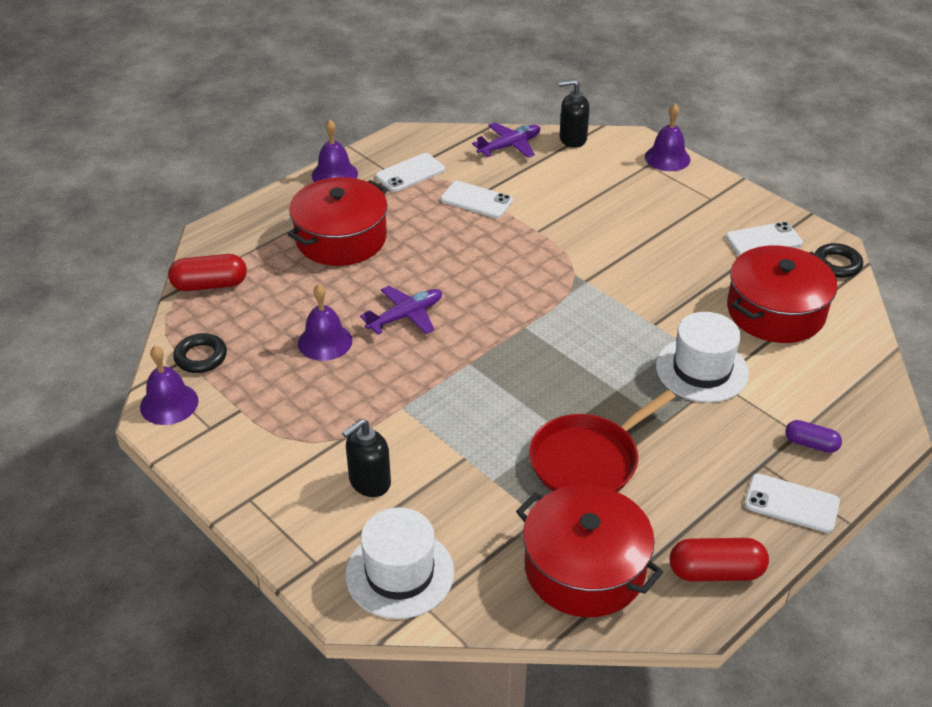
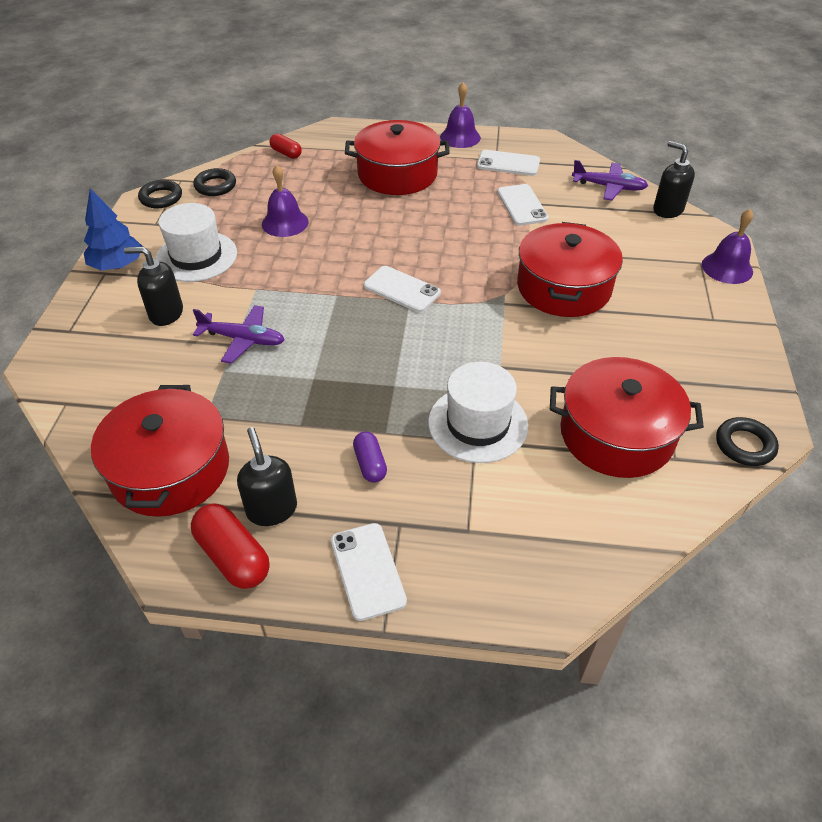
camera: 50 degrees right, 5 degrees up
(169, 403) = (161, 198): purple bell -> black ring
(210, 285) = (286, 153): red capsule -> red capsule, size x0.63
(248, 484) = (117, 265): none -> blue tree
(400, 573) = (88, 374): white hat -> white hat (196, 256)
(405, 316) = (351, 241): purple plane -> purple plane (242, 339)
(588, 461) = (293, 410): red pan -> none
(601, 241) = (564, 287): none -> red pot
(686, 526) = (272, 509): none -> black soap dispenser
(763, 240) = (705, 378): white phone -> white phone (401, 289)
(811, 444) = (462, 547): purple capsule -> purple capsule (370, 464)

